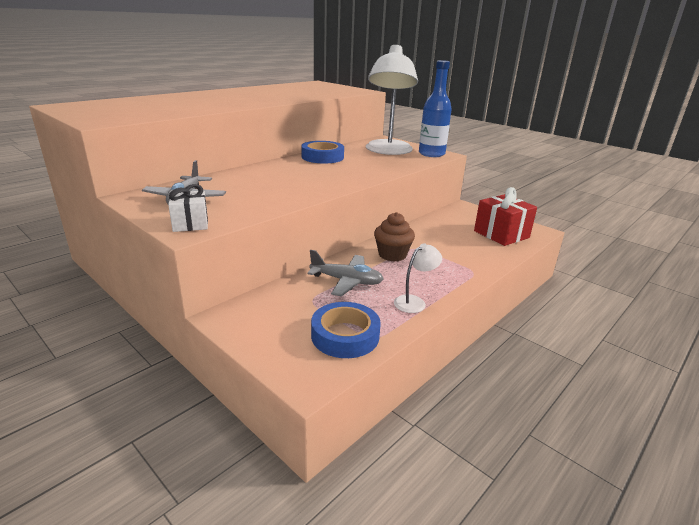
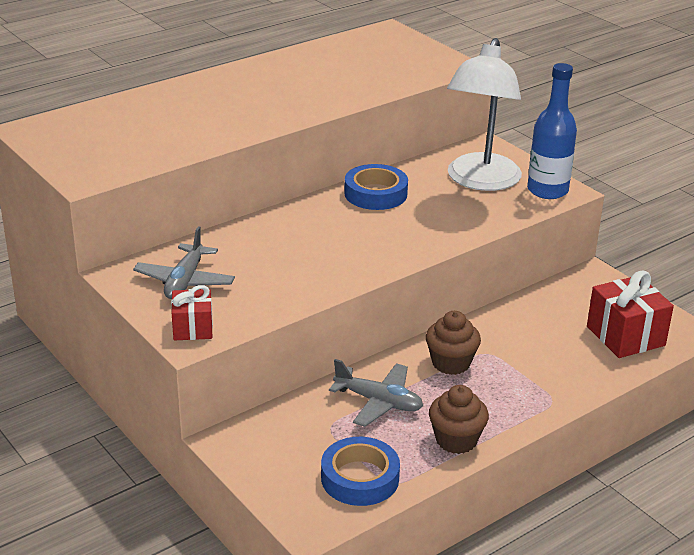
camera: 10 degrees right, 5 degrees up
(190, 224) = (193, 328): white gift -> red gift
(414, 302) = (456, 440): white lamp -> brown cupcake

